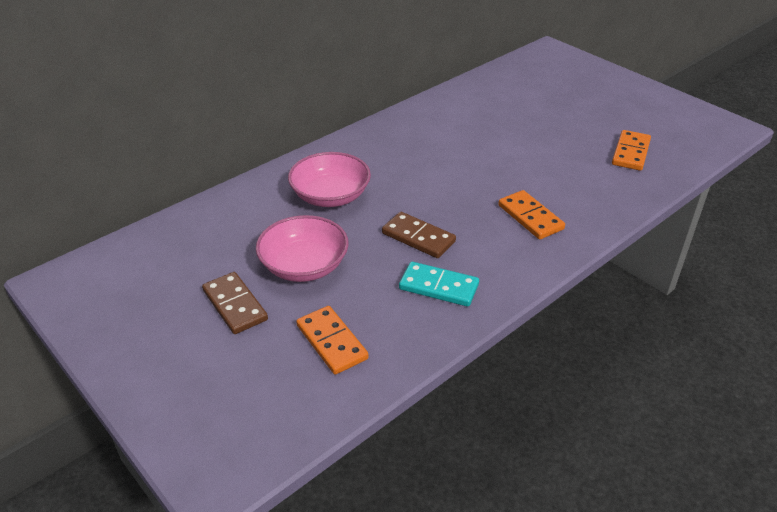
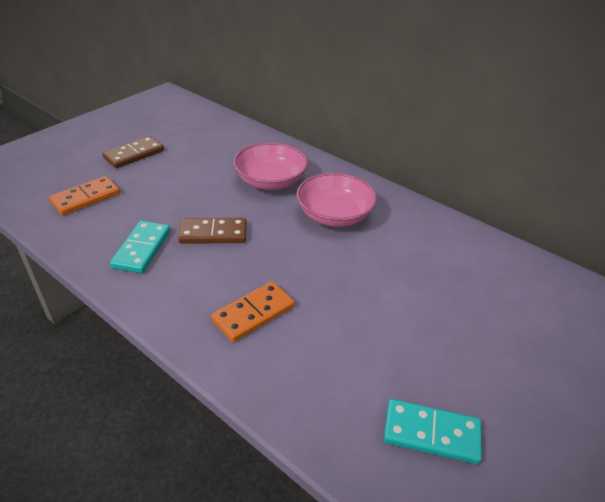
camera: 80 degrees right, 0 degrees up
(304, 266) = (176, 177): pink bowl -> pink bowl (334, 215)
(418, 237) = (213, 233): brown domino -> brown domino turned 60 degrees clockwise
(631, 153) = (431, 433): orange domino -> turquoise domino

